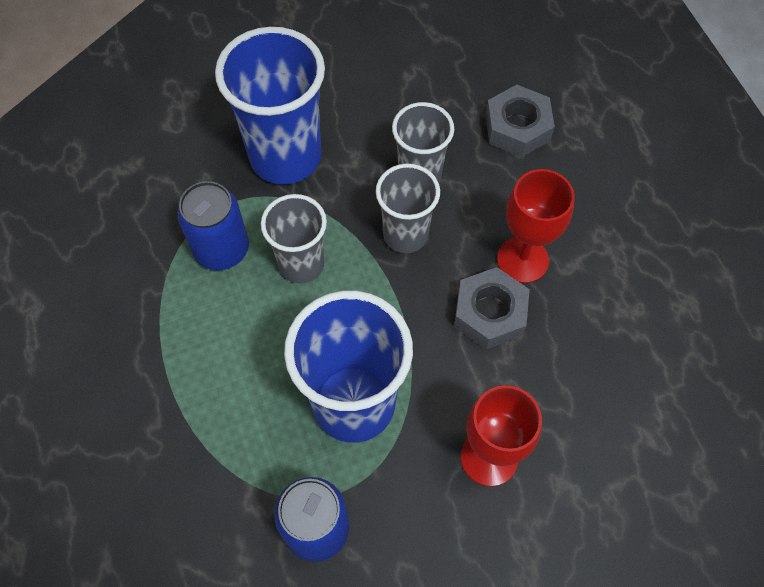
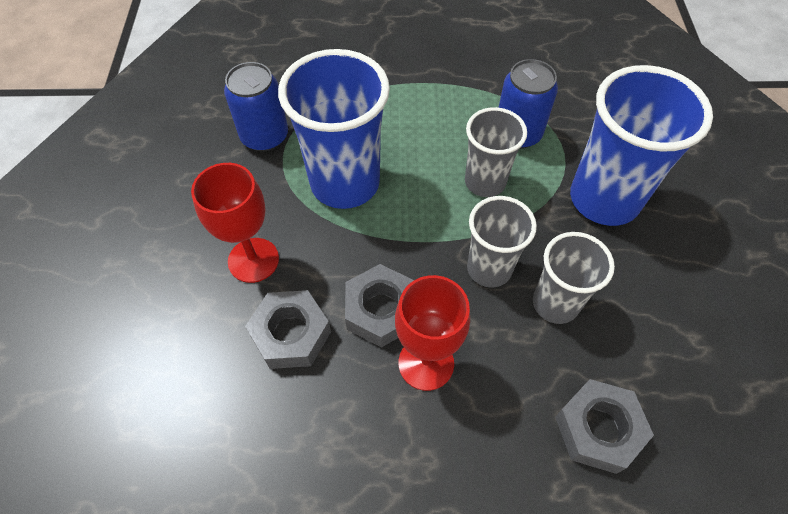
camera: 110 degrees right, 5 degrees down
(550, 383) = (291, 334): none -> grey nut

